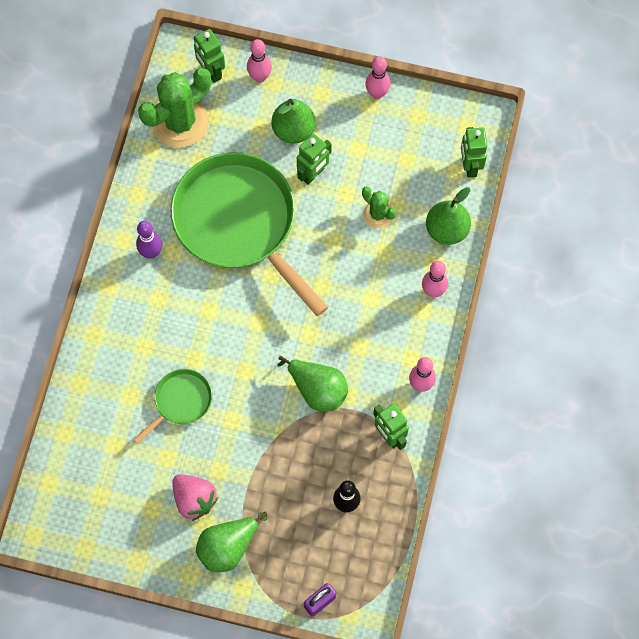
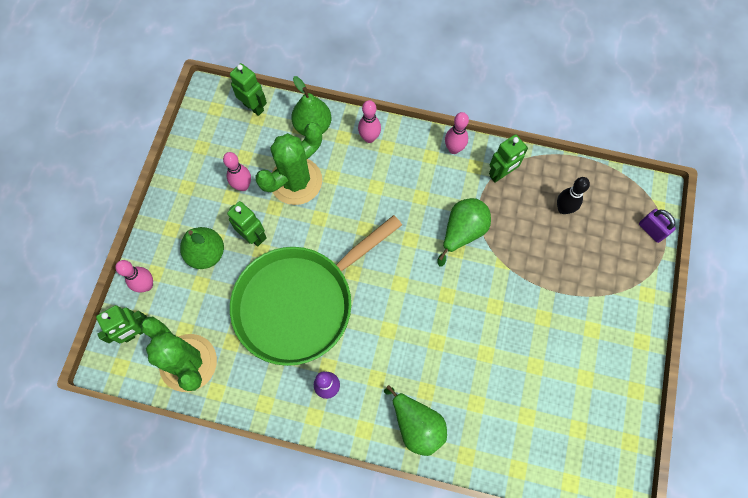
camera: 90 degrees left, 0 degrees up
(180, 401) = (479, 354): green pan -> none
(194, 499) = (572, 339): pink strawberry -> none
(228, 547) = (613, 307): green pear -> green pear (416, 425)
(377, 93) = (176, 180): pink bowling pin -> pink bowling pin (243, 186)
(377, 214) = (296, 181): green cactus -> green cactus, size x1.93
(470, 166) = (253, 107): green robot -> green robot turned 135 degrees counterclockwise

